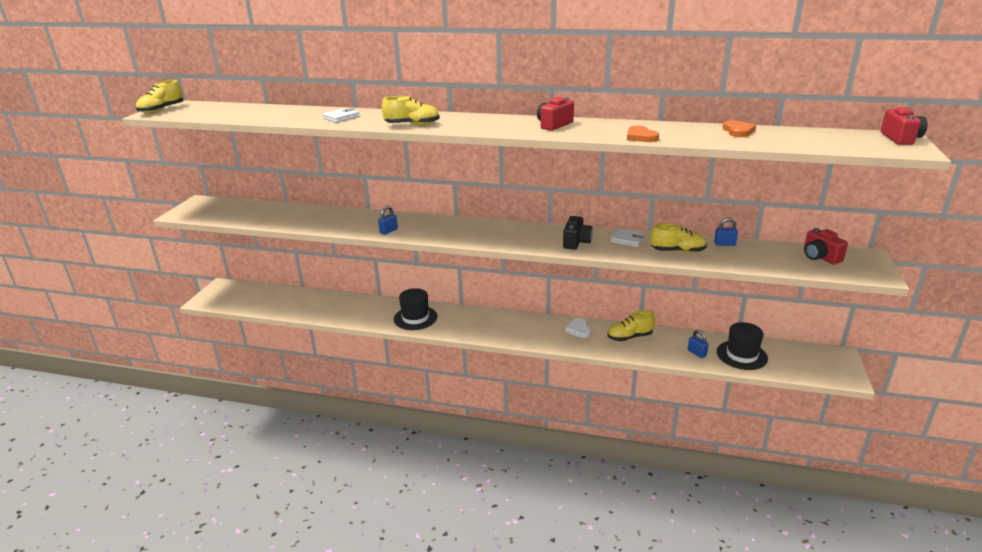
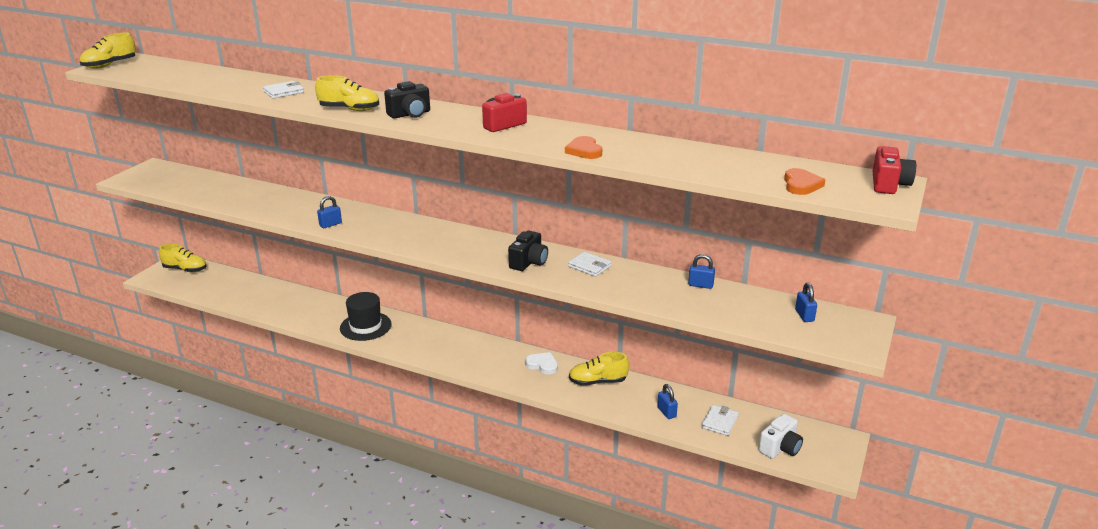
camera: 10 degrees right, 0 degrees up
(468, 124) = (410, 114): none -> black camera
(578, 330) = (542, 365): white heart -> white heart turned 120 degrees clockwise
(677, 251) = (638, 287): yellow shoe -> yellow shoe (185, 269)
(738, 131) = (704, 154): orange heart -> orange heart (801, 185)
(741, 355) = (719, 422): black hat -> white wallet
(798, 368) = (780, 448): none -> white camera
(820, 257) = (804, 316): red camera -> blue padlock

